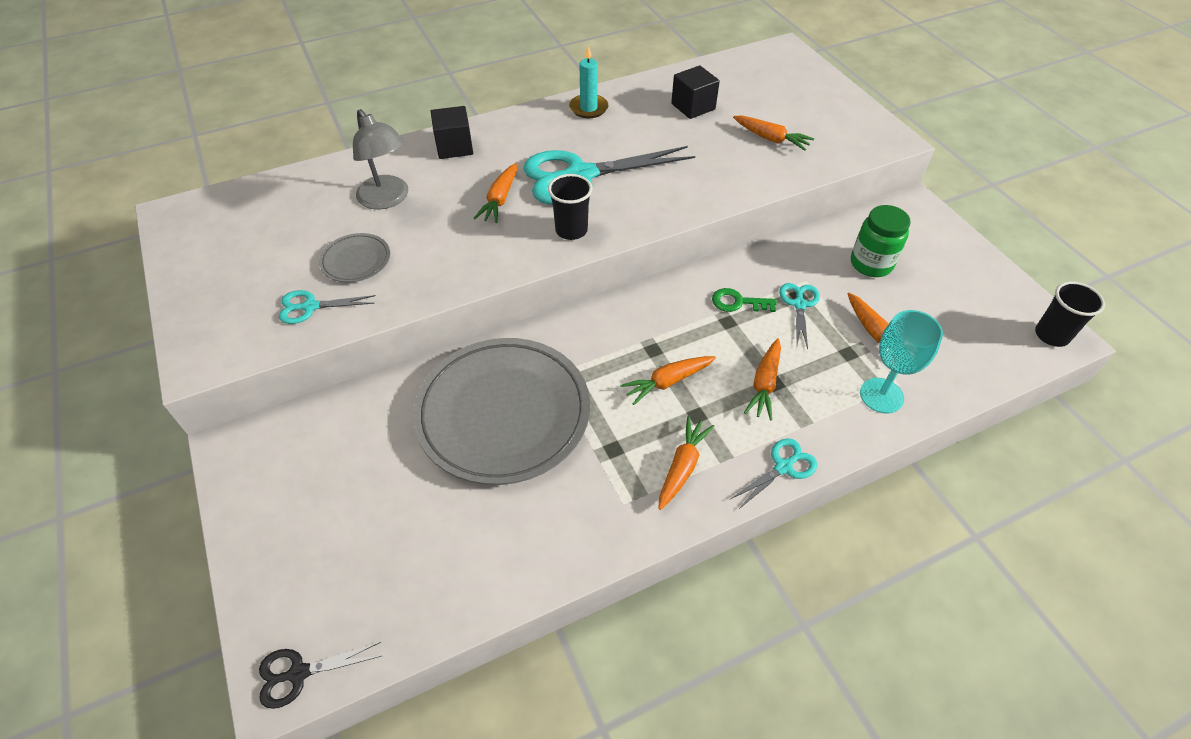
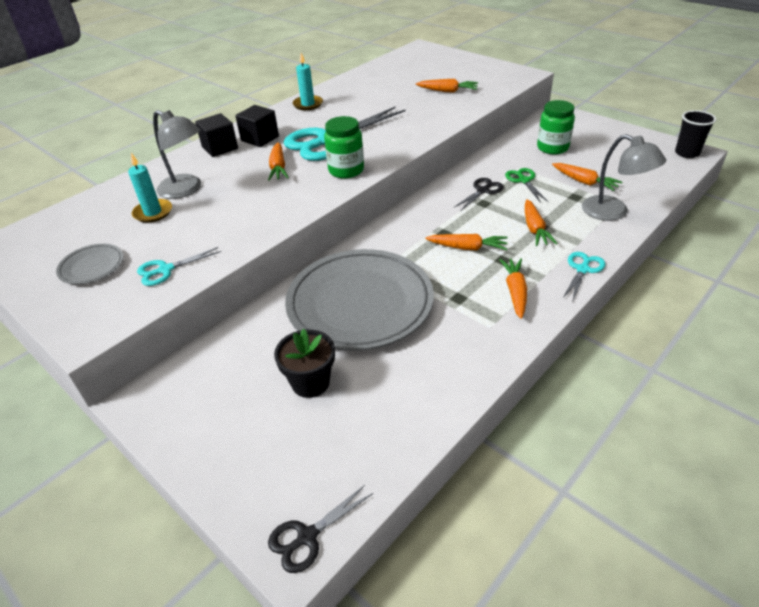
camera: 20 degrees left, 10 degrees down
(338, 221) = (153, 212): none -> turquoise candle
(356, 260) = (186, 231): grey plate -> grey plate (92, 267)
(398, 495) = (310, 382): none -> black flower pot
(571, 230) = (346, 170): black cup -> green jar
(667, 382) = (468, 248): orange carrot -> orange carrot turned 120 degrees counterclockwise
(693, 106) = (382, 87): black cube -> black cube (260, 138)
(738, 302) = (483, 191): green key -> black scissors
(799, 304) = (524, 180): turquoise scissors -> green scissors
(881, 395) = (613, 212): turquoise goblet -> grey lamp

